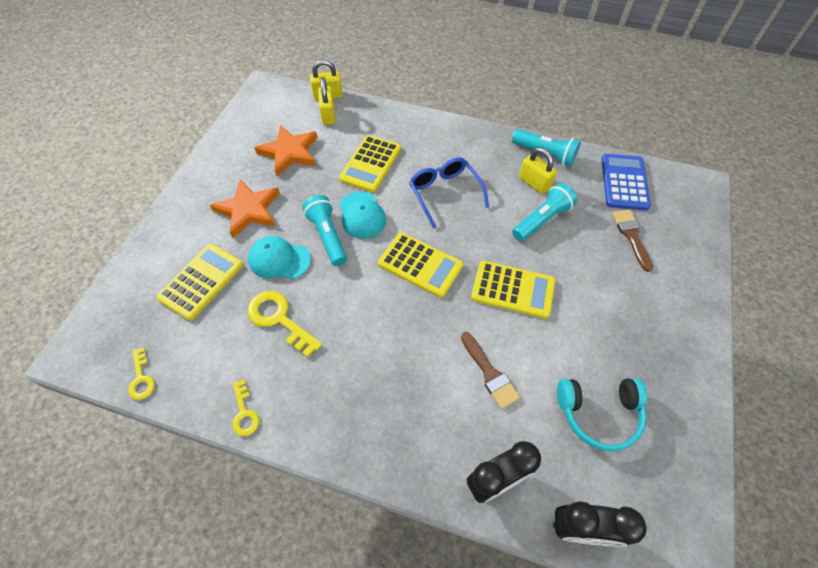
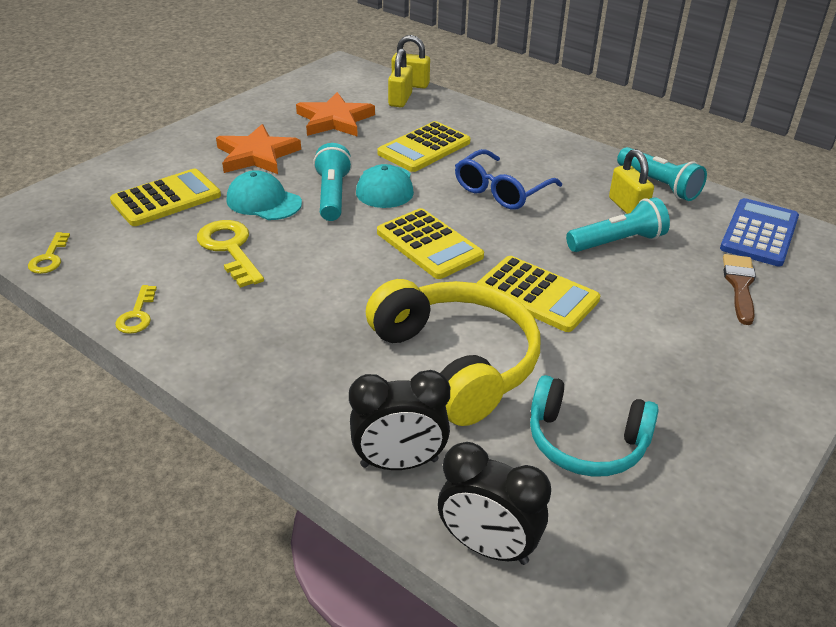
camera: 20 degrees right, 20 degrees down
(444, 193) = (501, 191): blue glasses -> blue glasses turned 135 degrees counterclockwise
(489, 373) = (456, 362): brown brush -> yellow headphones

